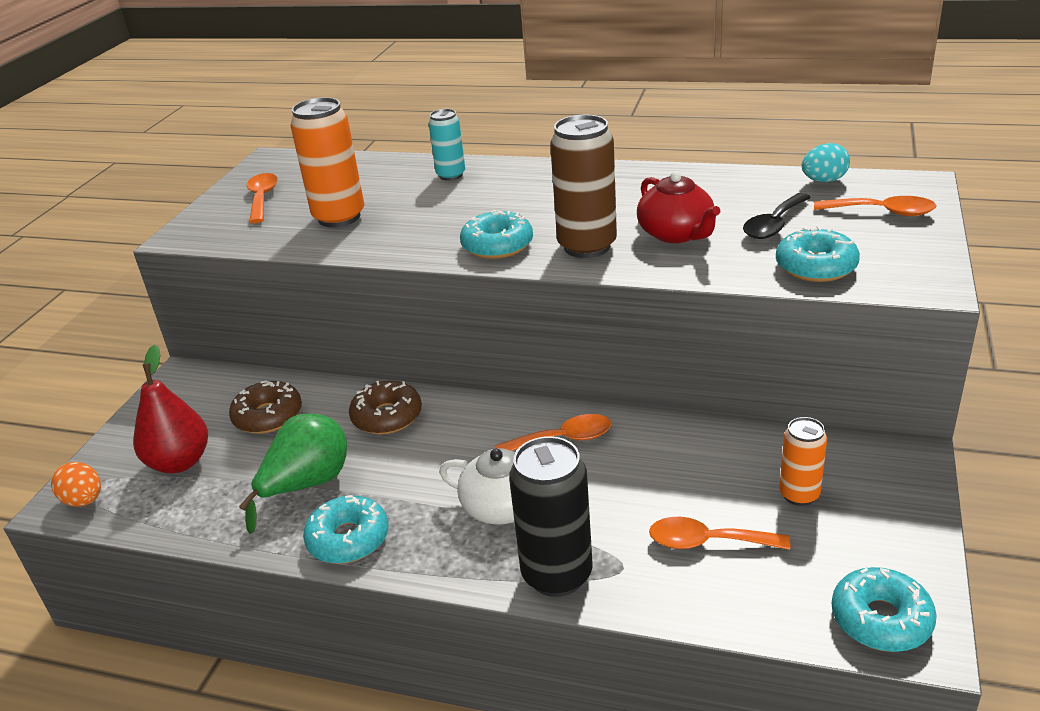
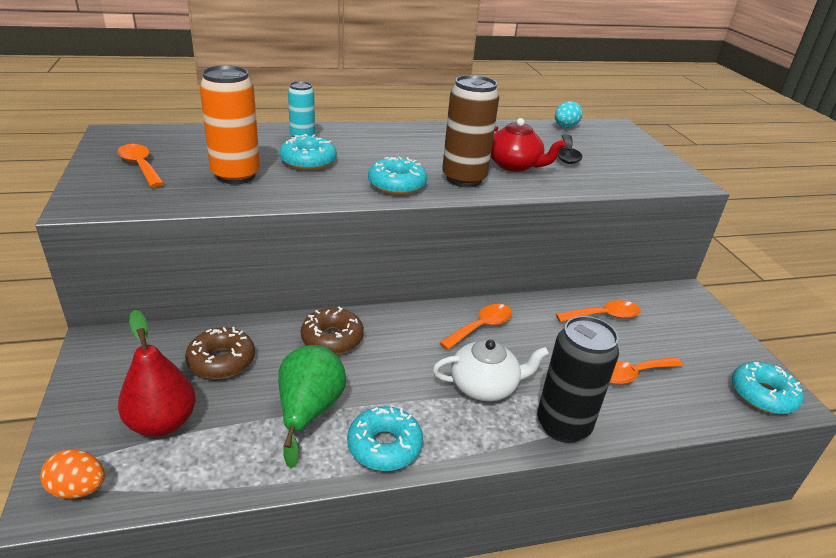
camera: 35 degrees left, 0 degrees up
(799, 494) = (654, 330): orange can -> none
(816, 266) = (620, 178): turquoise donut -> turquoise donut (308, 161)
(882, 212) = (618, 143): orange spoon -> orange spoon (604, 316)

